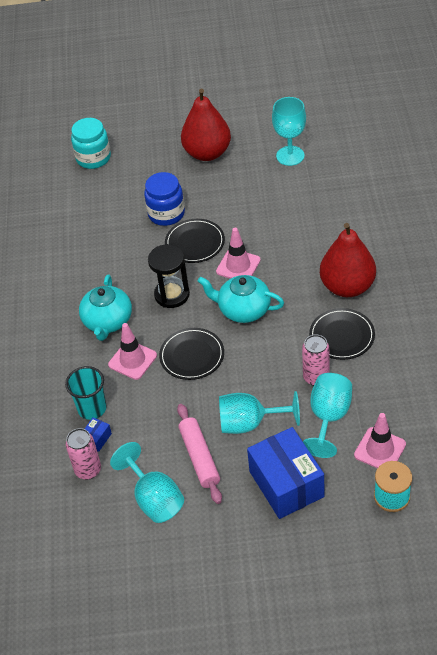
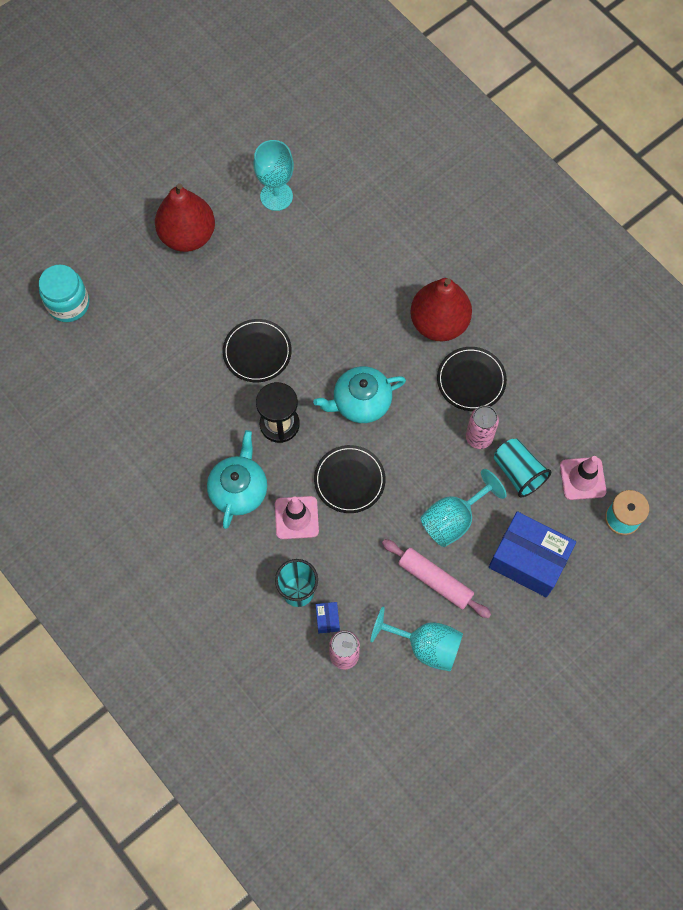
camera: 40 degrees left, 20 degrees up
(107, 321) = (239, 490): turquoise teapot -> turquoise teapot turned 135 degrees counterclockwise
(166, 214) = (201, 333): blue jar -> none
(238, 266) = (320, 355): pink traffic cone -> none
(329, 417) = (518, 472): turquoise goblet -> turquoise cup

